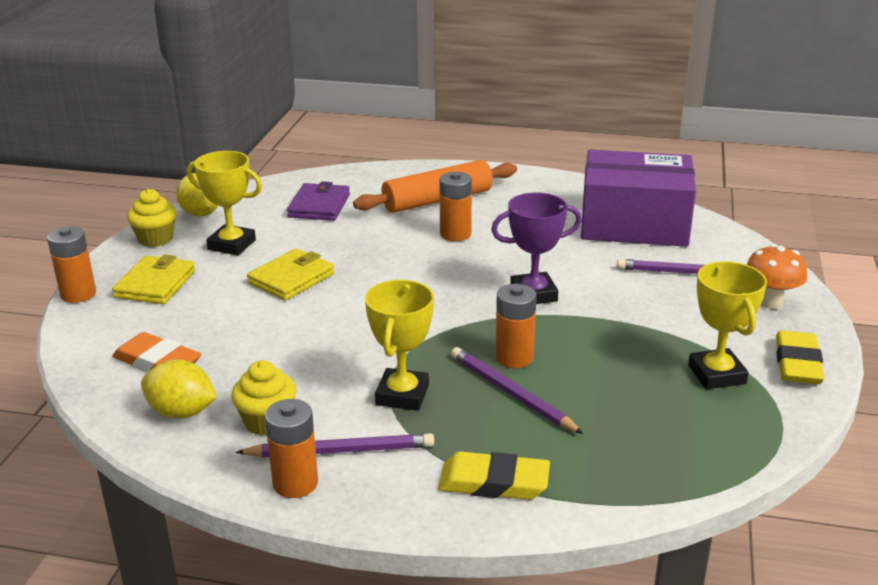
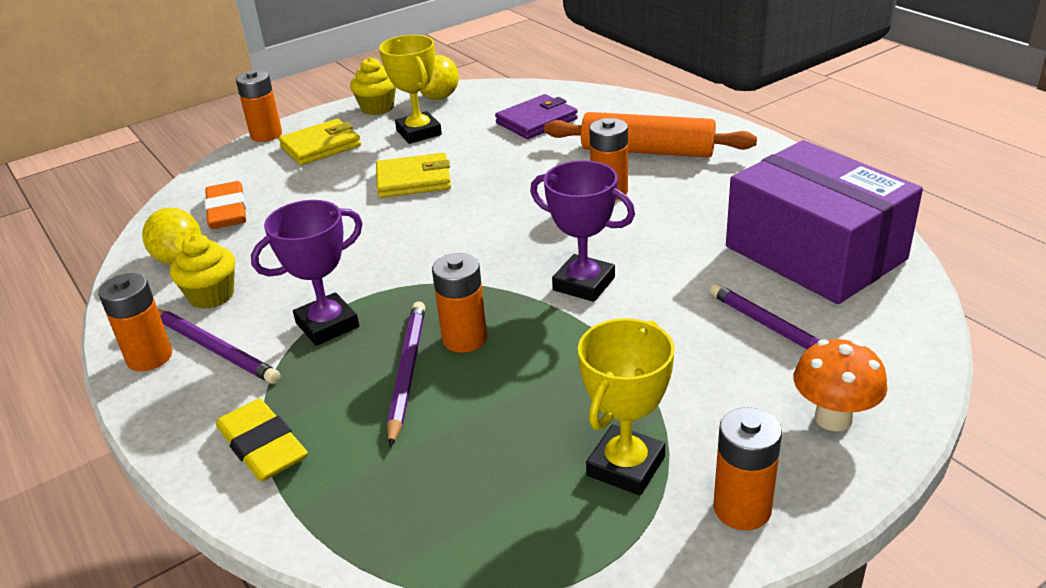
camera: 45 degrees right, 5 degrees up
(402, 395) = (327, 325): yellow trophy -> purple trophy
(797, 363) = (742, 509): yellow eraser -> orange battery

